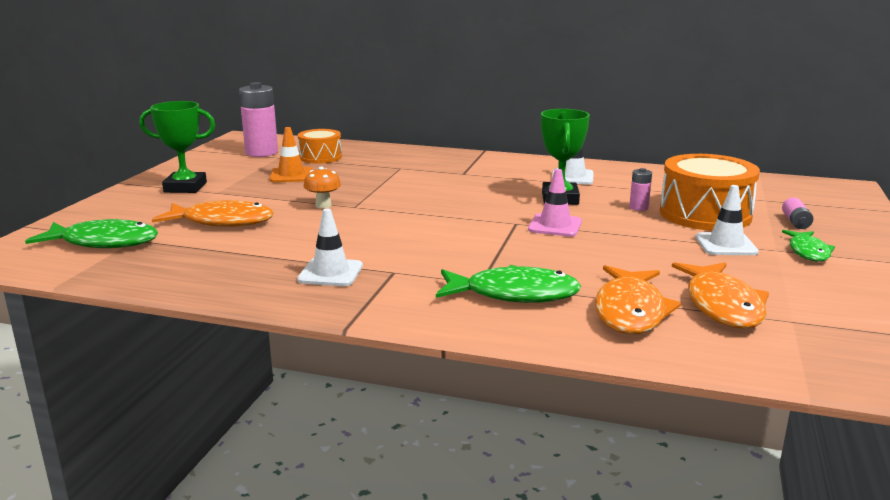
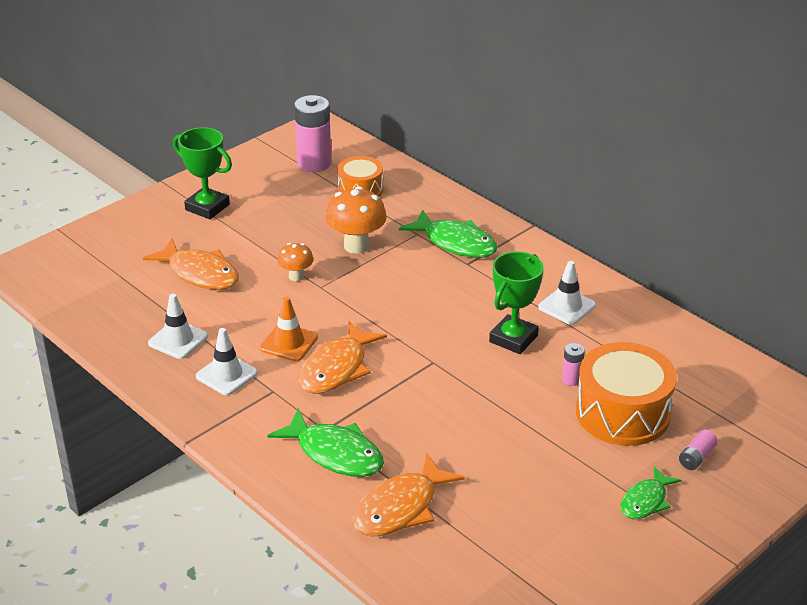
camera: 30 degrees right, 15 degrees up
(104, 242) = (98, 273): green fish -> green fish (456, 243)
(291, 175) = (308, 215): orange traffic cone -> orange traffic cone (289, 343)
(356, 182) = (356, 246): none -> orange mushroom
(555, 226) = (462, 378): pink traffic cone -> none
(722, 305) = (479, 532): orange fish -> orange fish (337, 368)
(726, 245) = (583, 462): white traffic cone -> white traffic cone (178, 340)

